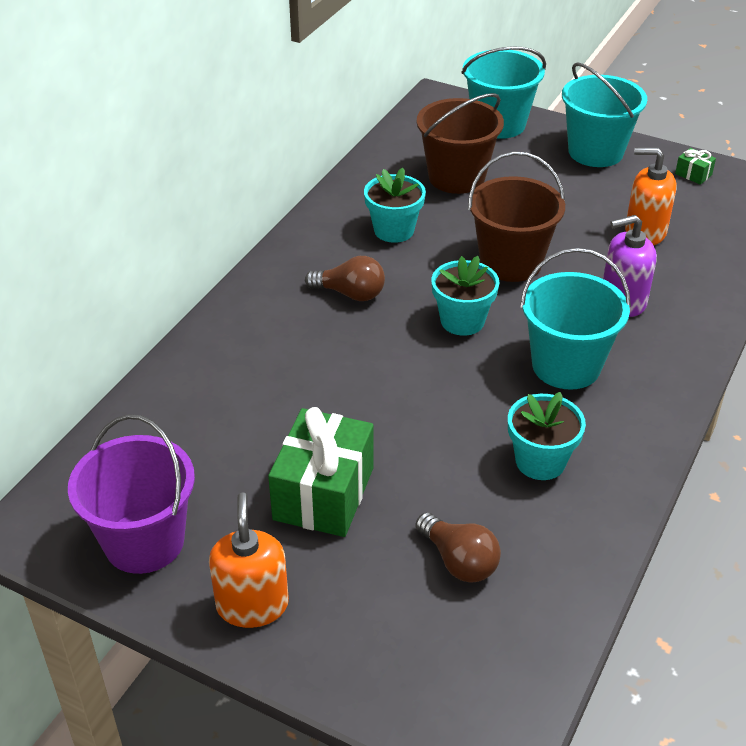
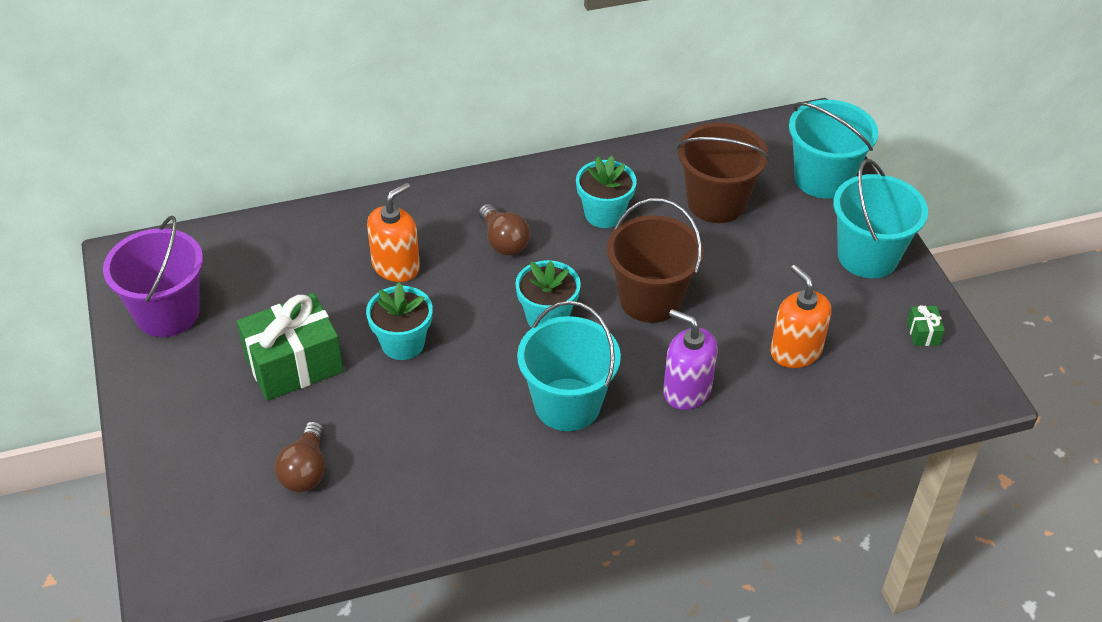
camera: 45 degrees right, 5 degrees up
(252, 605) = (168, 397): orange soap dispenser -> orange soap dispenser (396, 266)
(540, 461) = (447, 453): turquoise flower pot -> turquoise flower pot (403, 343)

